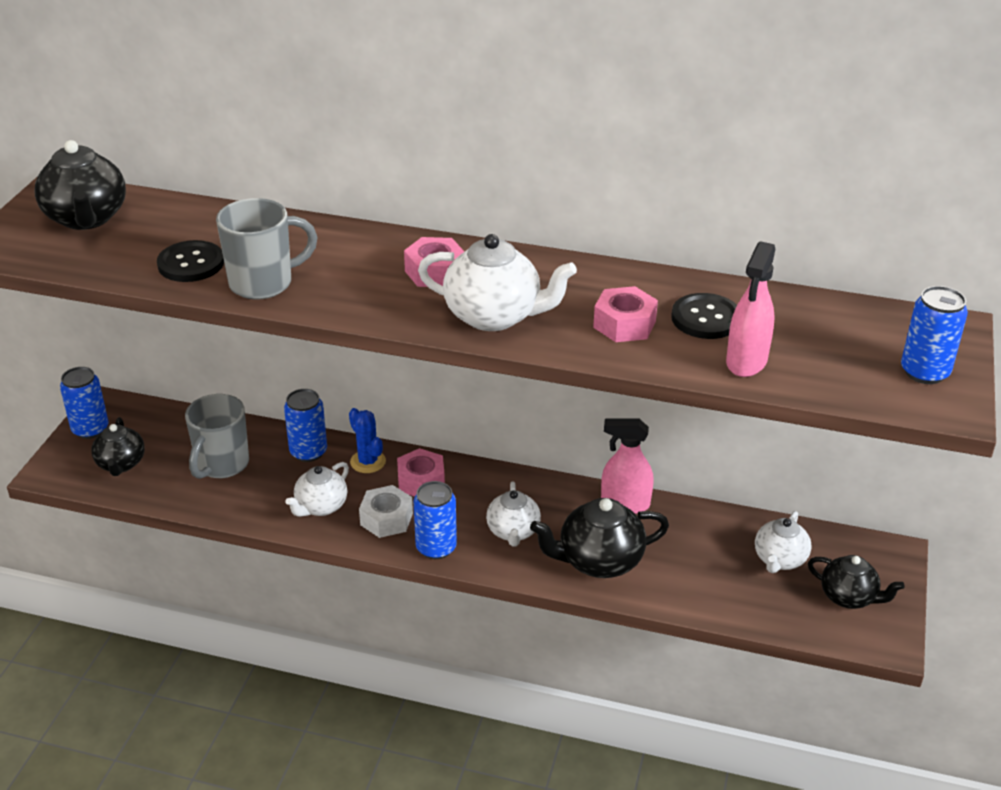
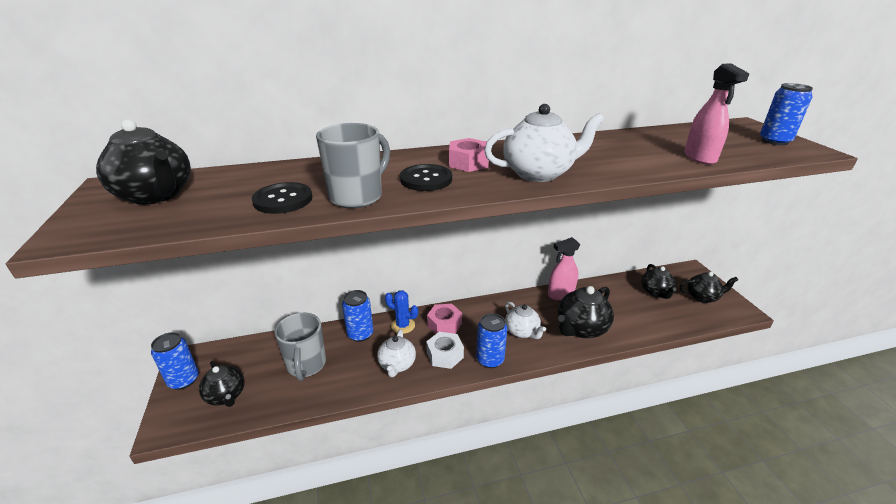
camera: 30 degrees left, 5 degrees down
(624, 324) = (614, 158): pink nut -> none
(706, 318) = (646, 146): black button -> black button (426, 179)
(779, 560) = (655, 292): white teapot -> black teapot

